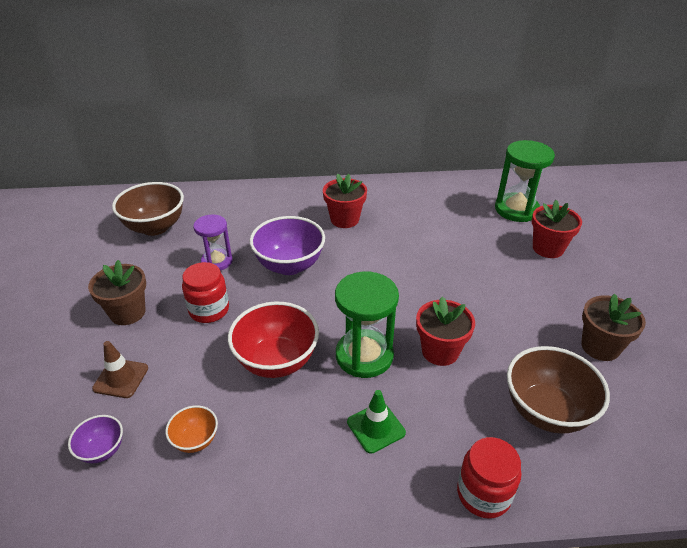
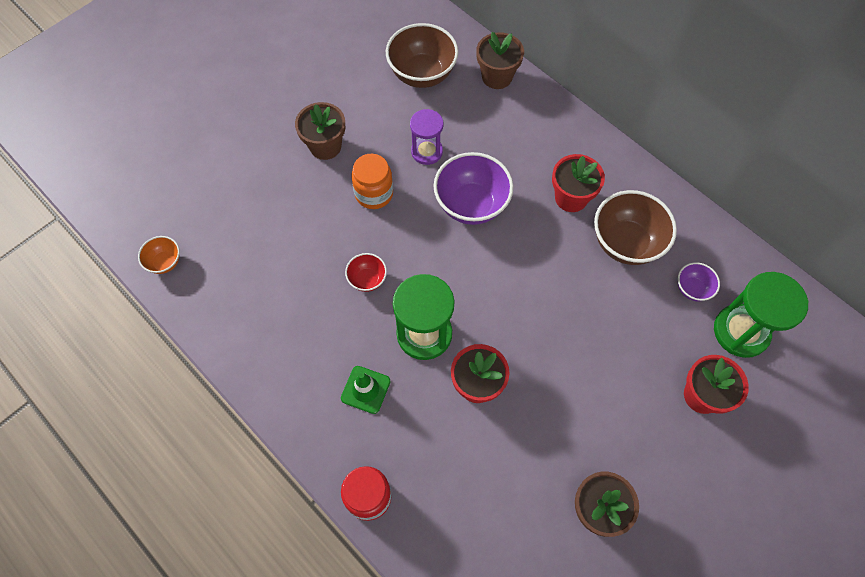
camera: 50 degrees right, 25 degrees up
(102, 450) = (217, 242): purple bowl -> purple bowl (692, 289)
(121, 378) = (272, 199): brown traffic cone -> none
(195, 440) = (265, 287): orange bowl -> orange bowl (165, 262)
(209, 310) = (374, 194): red jar -> orange jar
(212, 198) = (497, 77): none -> brown flower pot
(276, 361) = (367, 279): red bowl -> red bowl, size x0.51
(546, 411) = (481, 501): brown bowl -> brown bowl (626, 243)

